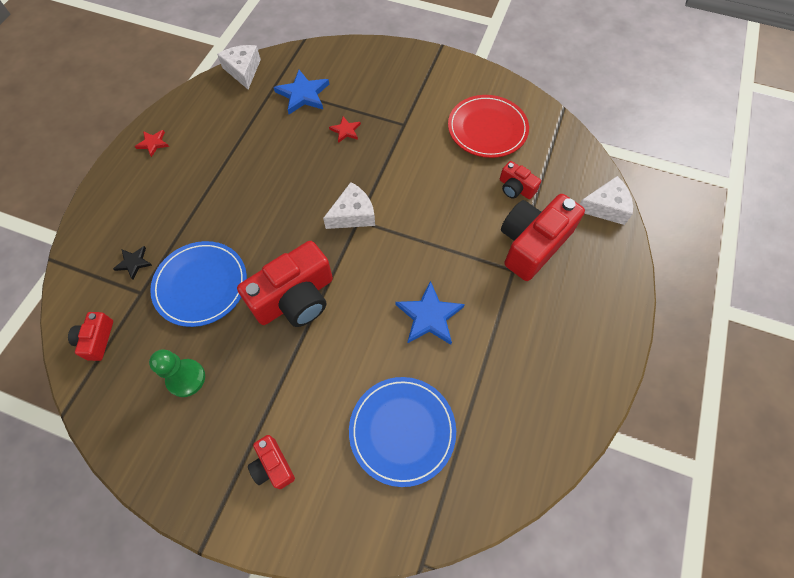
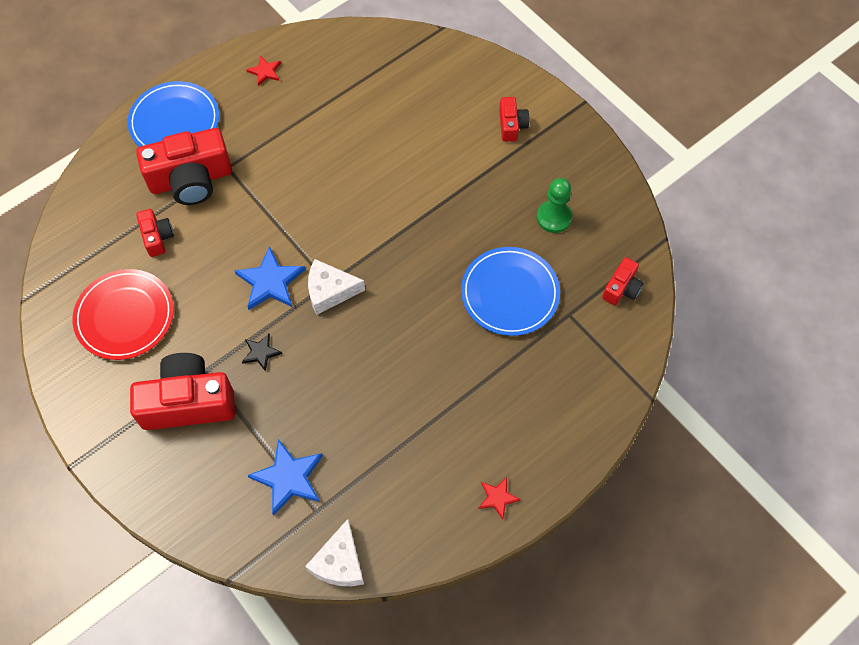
camera: 150 degrees left, 0 degrees up
(134, 262) = (566, 349): black star -> black star (261, 352)
(295, 298) = (430, 238): red camera -> red camera (188, 402)
(345, 131) = (273, 396): red star -> red star (265, 72)
(402, 431) = (404, 101): blue plate -> blue plate (174, 122)
(429, 316) = (326, 167): blue star -> blue star (270, 282)
(605, 207) = (96, 178): white cheese -> none

